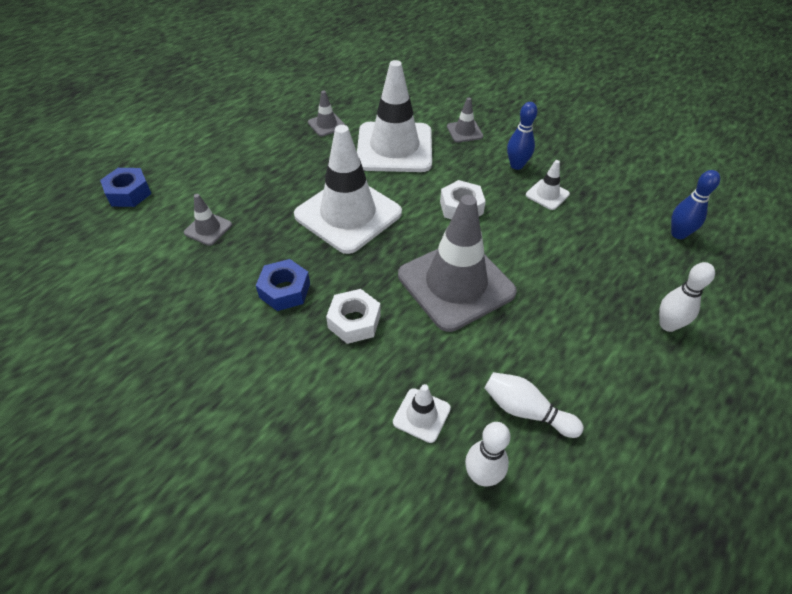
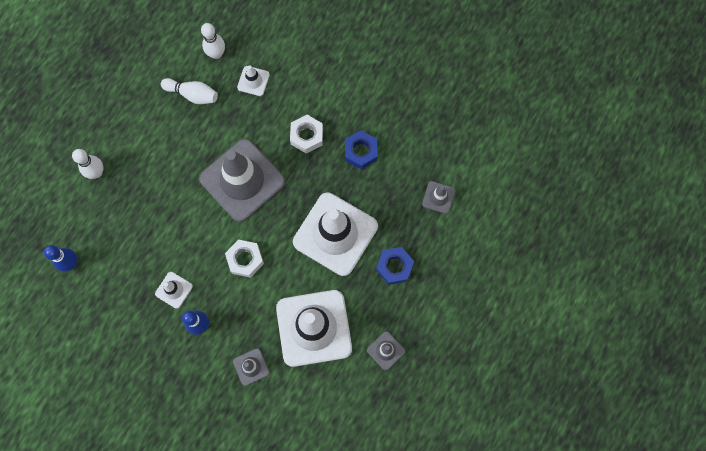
camera: 170 degrees right, 25 degrees up
(129, 193) = (520, 223): blue nut -> blue nut (394, 267)

